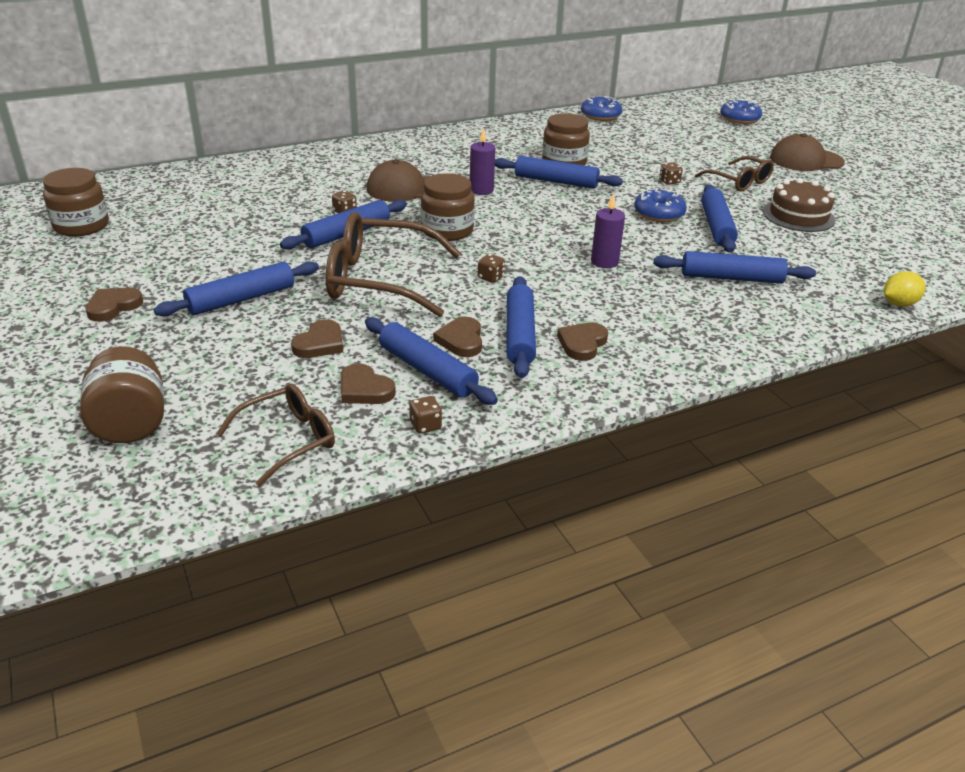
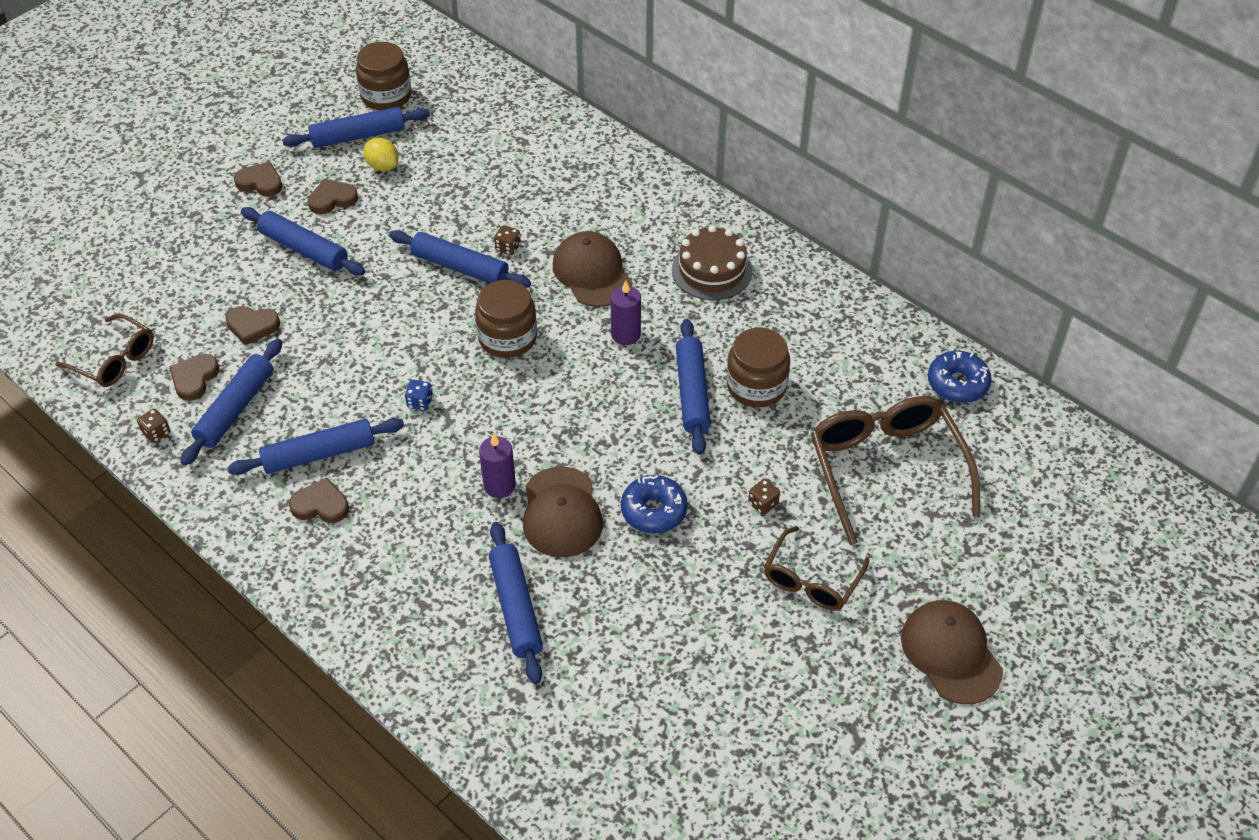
camera: 70 degrees right, 15 degrees up
(130, 423) = (109, 268): brown jar -> none
(379, 280) = (378, 324): brown glasses -> brown glasses (886, 469)
(461, 340) = (293, 416): brown heart -> brown heart (332, 199)
(491, 278) = (420, 402): brown dice -> blue dice
(644, 244) = (561, 513): none -> brown cap
(716, 226) = (649, 574): blue rolling pin -> blue rolling pin (358, 136)
(739, 119) = (1074, 549): blue donut -> none
(798, 216) = (733, 660): brown cake -> brown cake (712, 270)
(898, 304) = (527, 784): yellow lemon -> yellow lemon (382, 166)

